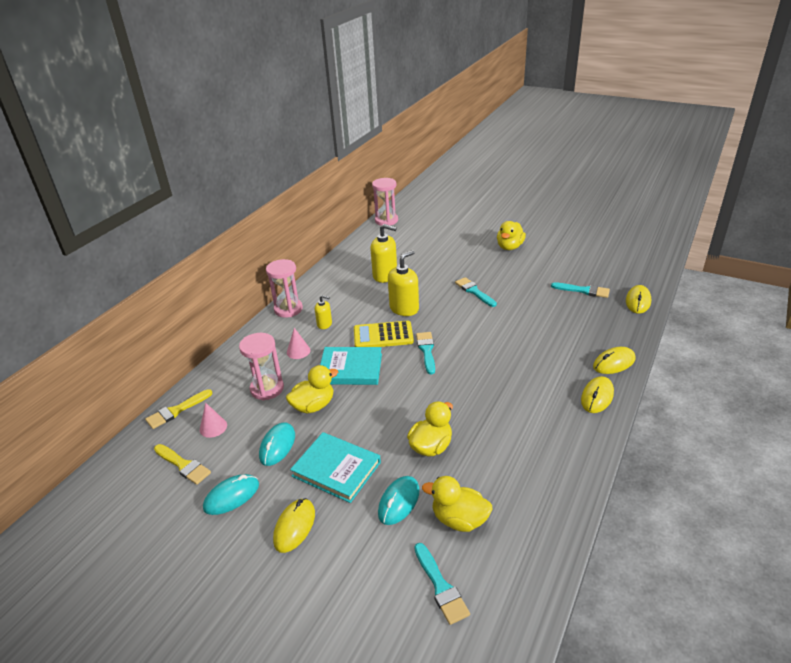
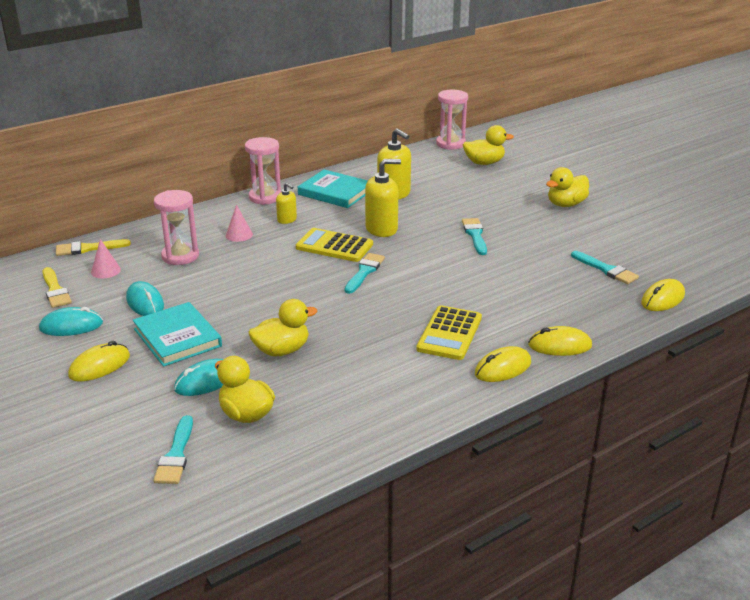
camera: 25 degrees right, 5 degrees down
(277, 446) = (145, 303): turquoise mouse -> turquoise mouse turned 75 degrees counterclockwise
(313, 406) = (207, 283): yellow duck -> yellow duck (484, 163)
(350, 369) = (273, 264): turquoise book -> turquoise book (335, 192)
(535, 381) = (449, 333): none -> yellow calculator

